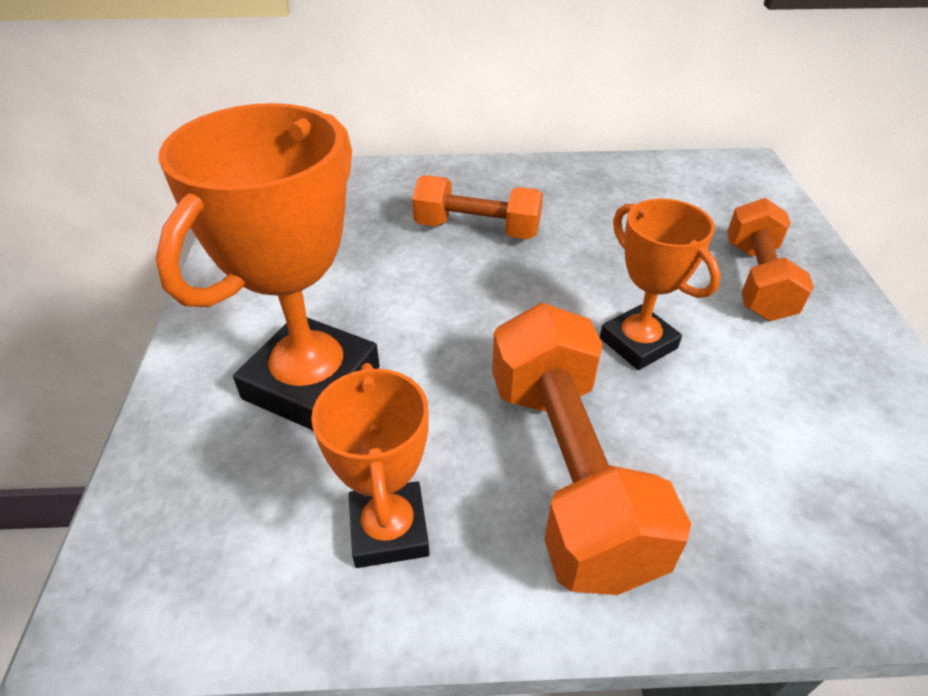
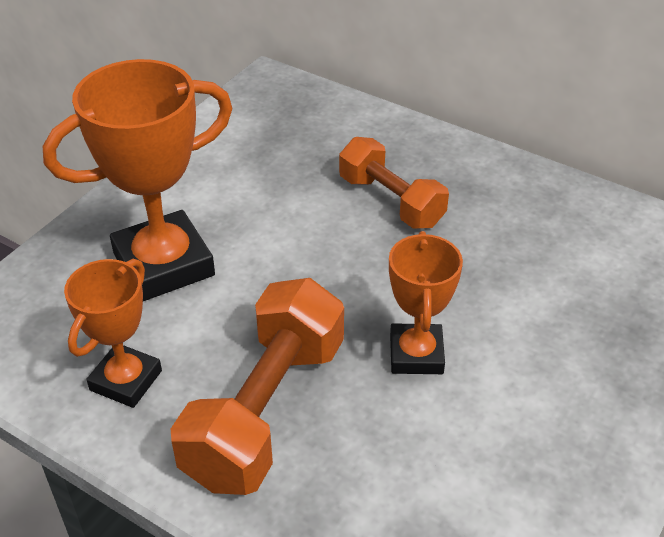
camera: 35 degrees right, 0 degrees up
(756, 280) = (583, 357): orange dumbbell -> none

